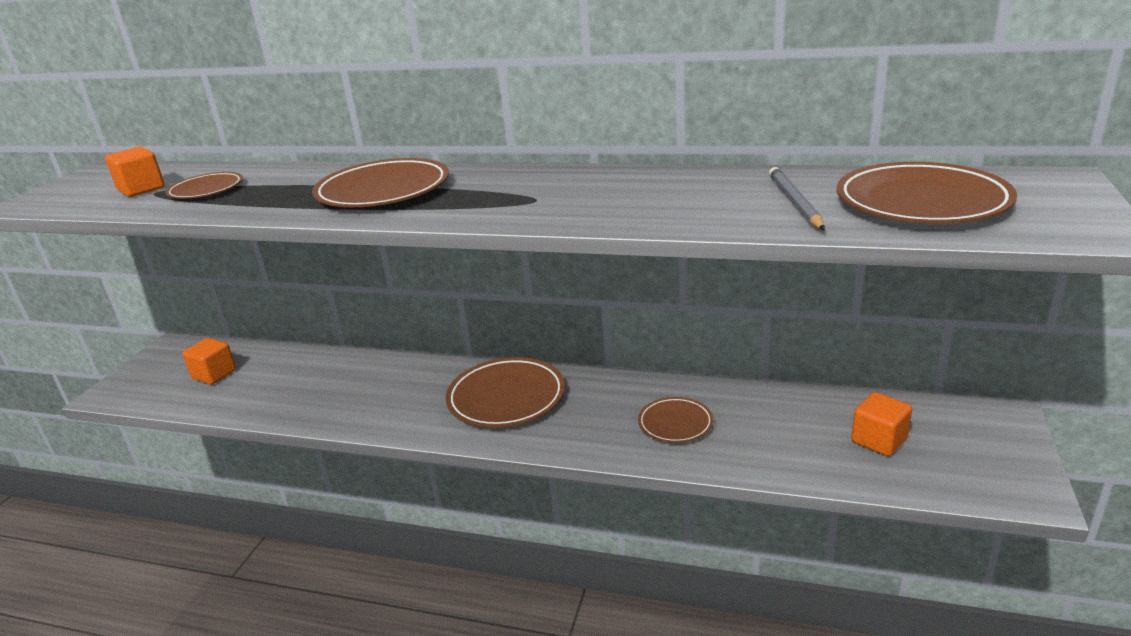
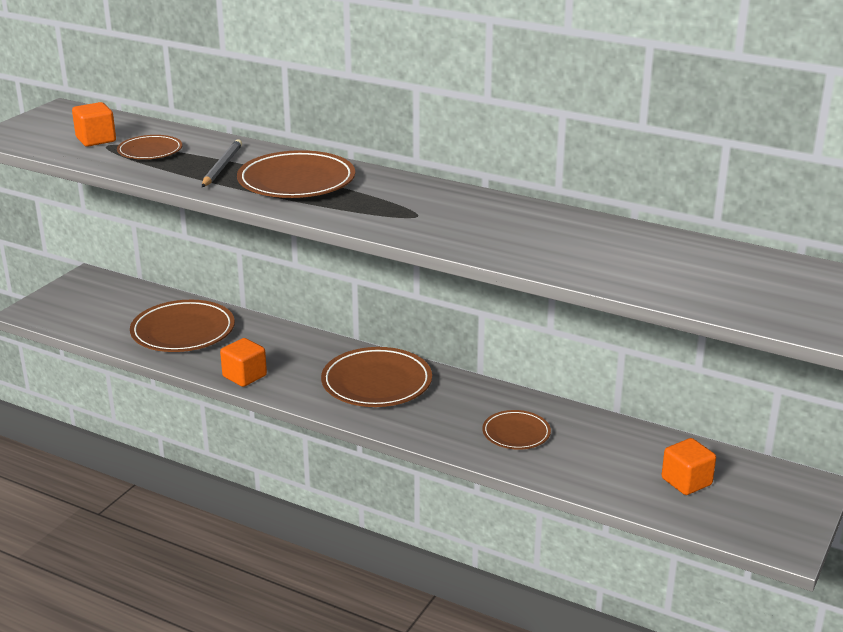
camera: 10 degrees right, 0 degrees up
(214, 374) = (123, 312): orange cube -> orange cube (244, 376)
(795, 202) = (621, 259): grey pencil -> grey pencil (222, 167)
(921, 202) = (720, 278): brown plate -> brown plate (183, 331)

